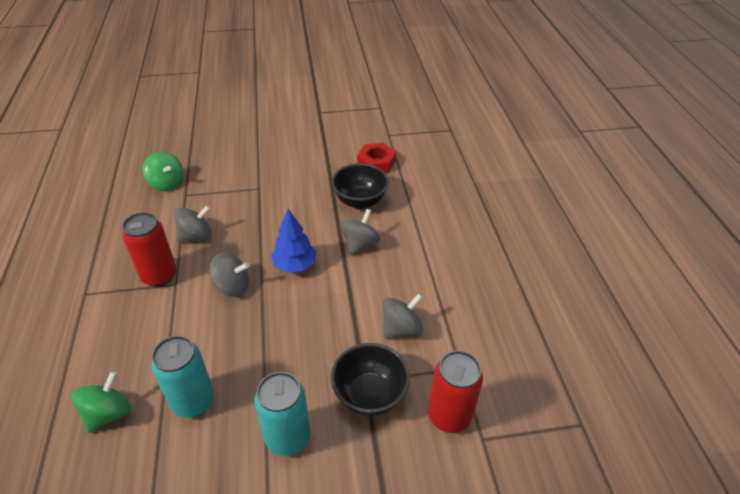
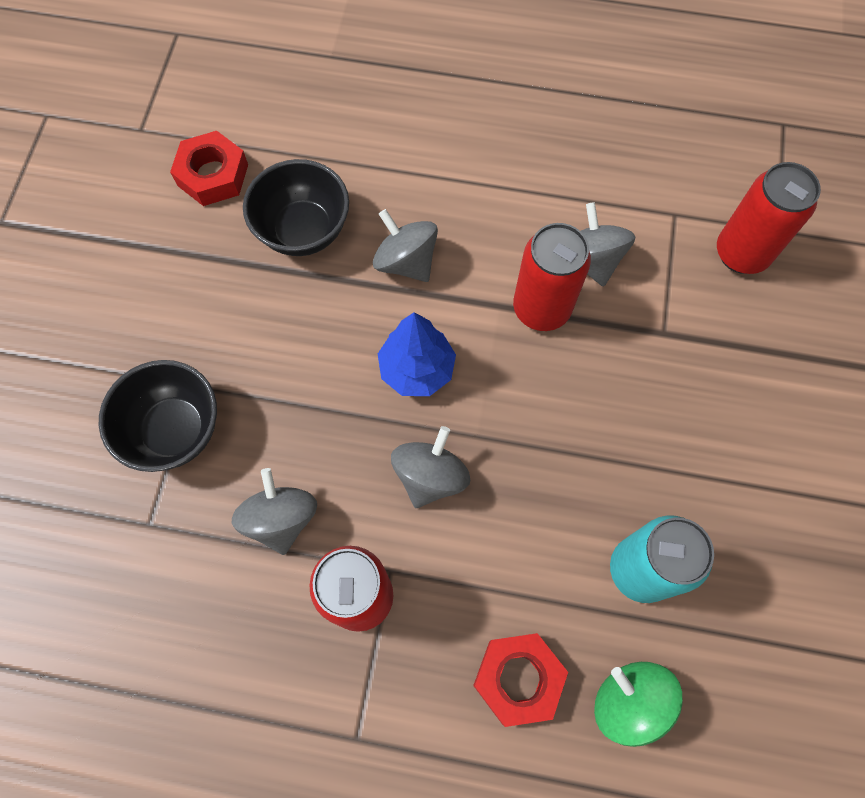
camera: 70 degrees left, 25 degrees up
(119, 354) = (518, 679): none -> red nut
(167, 183) = (94, 557): green spinning top -> none
(288, 437) = (728, 452): turquoise can -> none
(355, 311) = (541, 309): none -> red can
(370, 395) = (688, 333): black bowl -> black bowl (175, 430)

